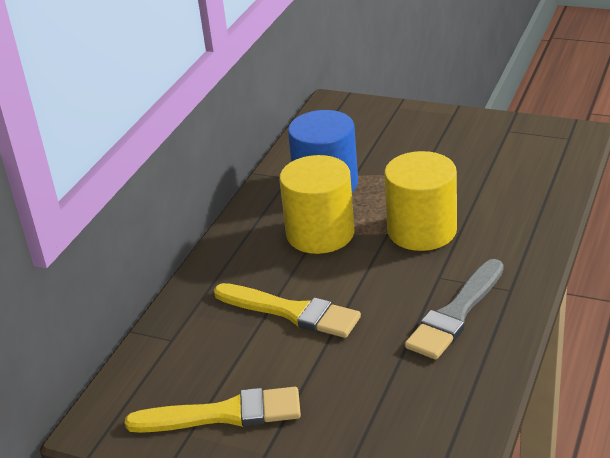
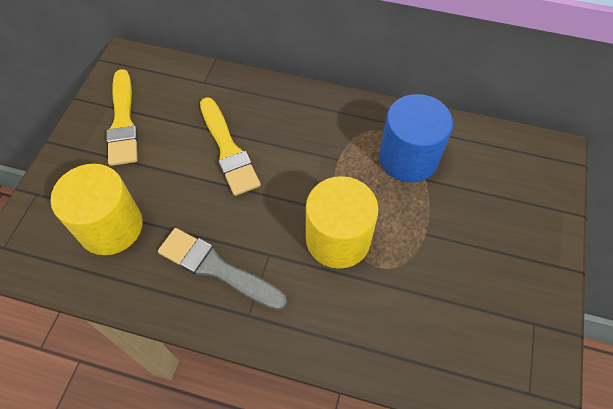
camera: 80 degrees right, 25 degrees up
(292, 312) = (228, 150): yellow brush -> yellow brush turned 45 degrees counterclockwise
(320, 234) = (331, 160): yellow cylinder -> yellow cylinder (111, 226)

